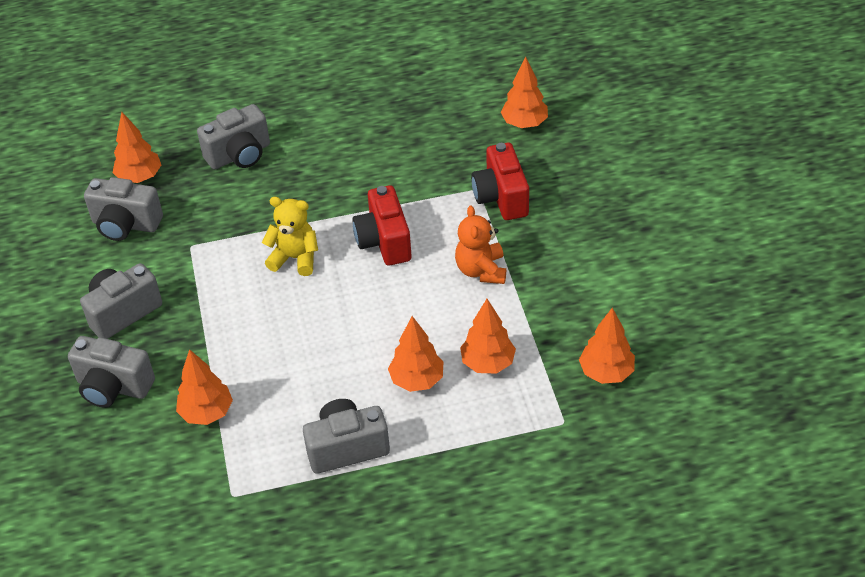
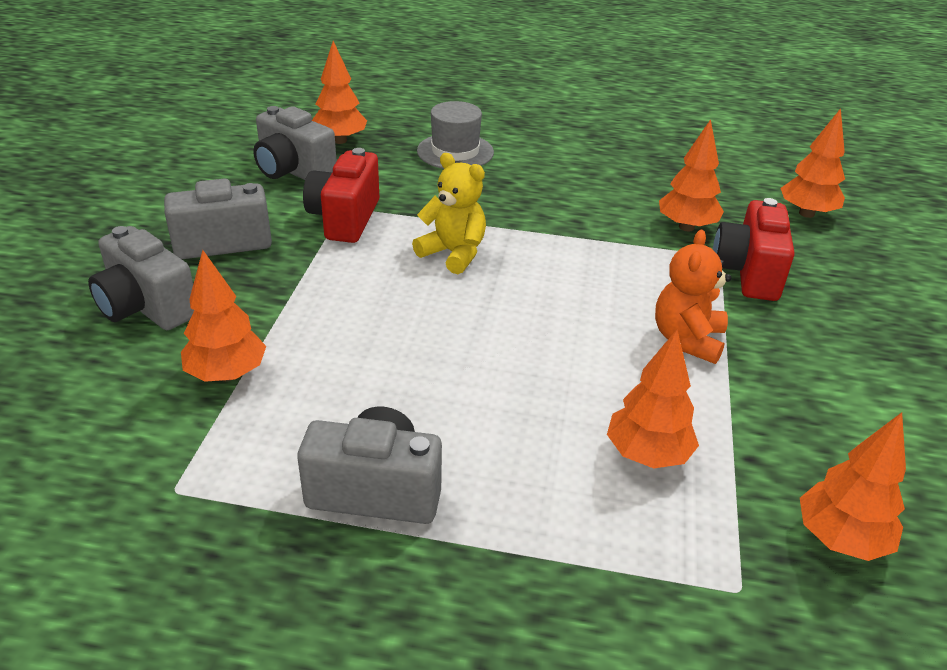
camera: 20 degrees right, 10 degrees down
(239, 155) = (455, 152): grey camera -> grey hat
(384, 241) = (572, 271): red camera -> red camera (344, 219)
(417, 380) = (530, 438): orange tree -> orange tree (686, 227)

